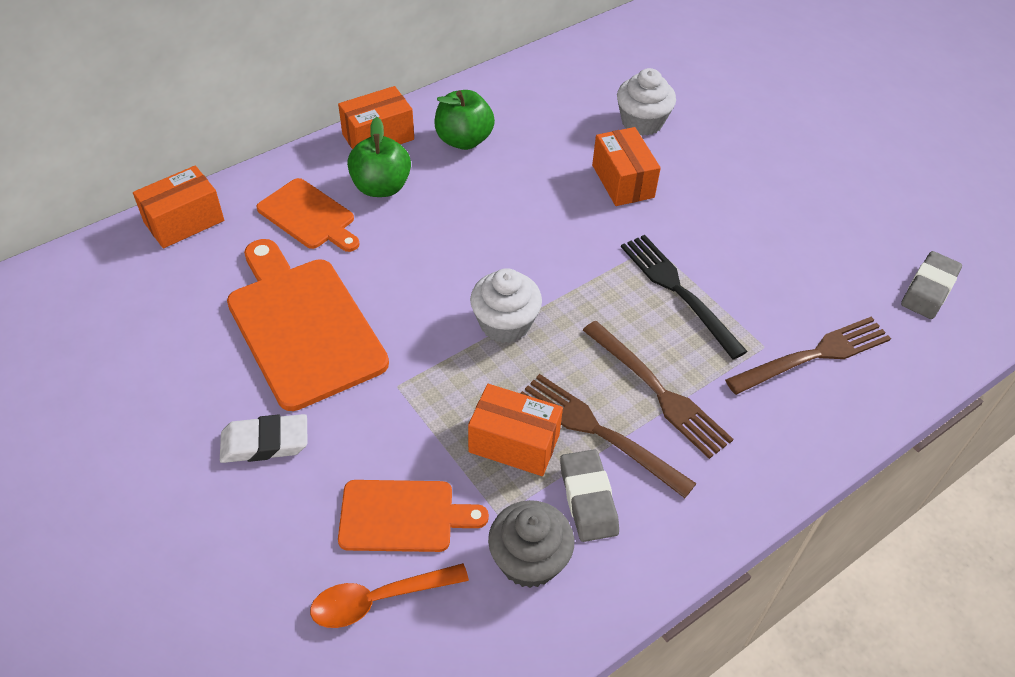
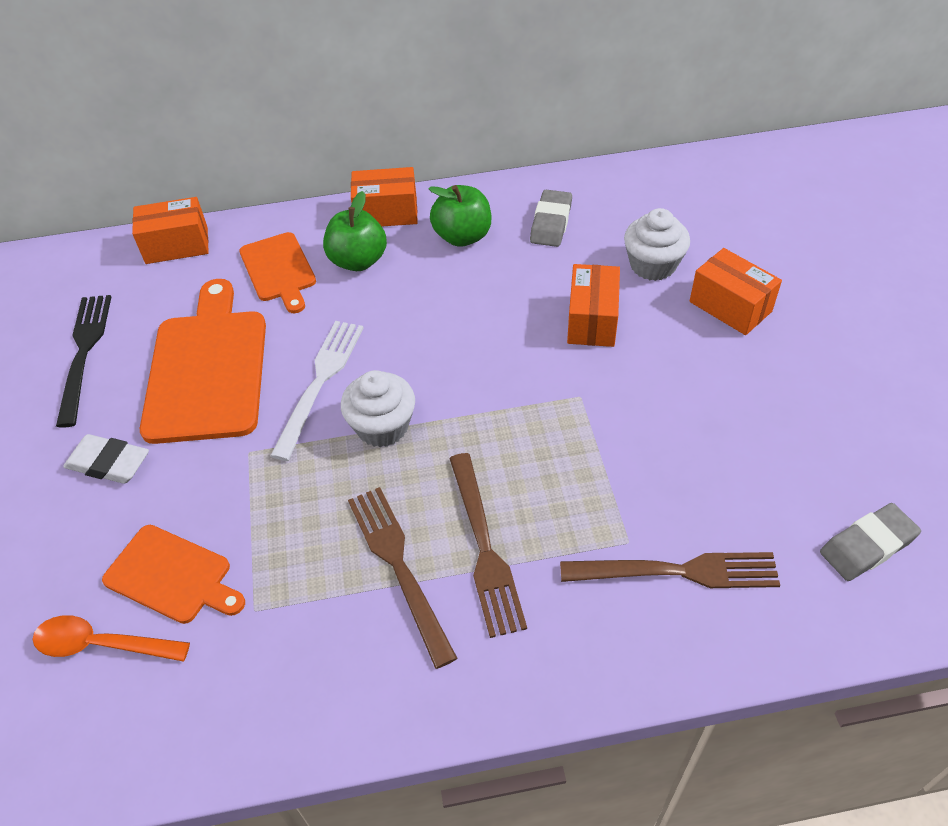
camera: 30 degrees right, 0 degrees up
(421, 303) = (320, 381): none -> white fork
(514, 443) = (313, 546): orange box -> orange box (730, 306)
(529, 560) = (251, 666): grey cupcake -> none
(588, 499) = (344, 629): grey eraser -> grey eraser (551, 223)
(677, 290) = (574, 450): black fork -> black fork (84, 351)

